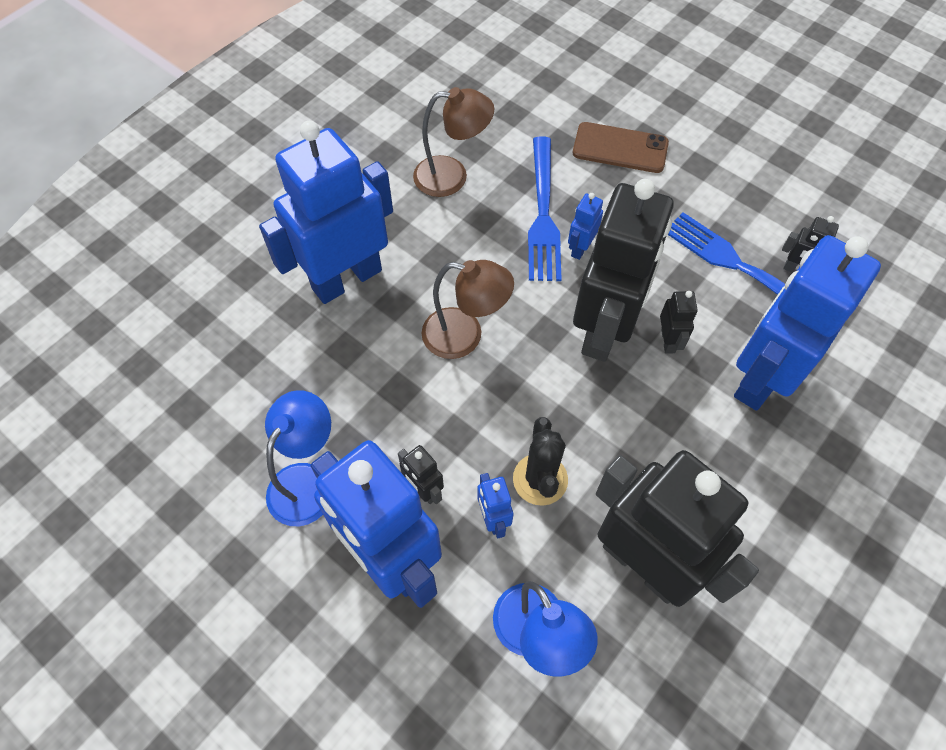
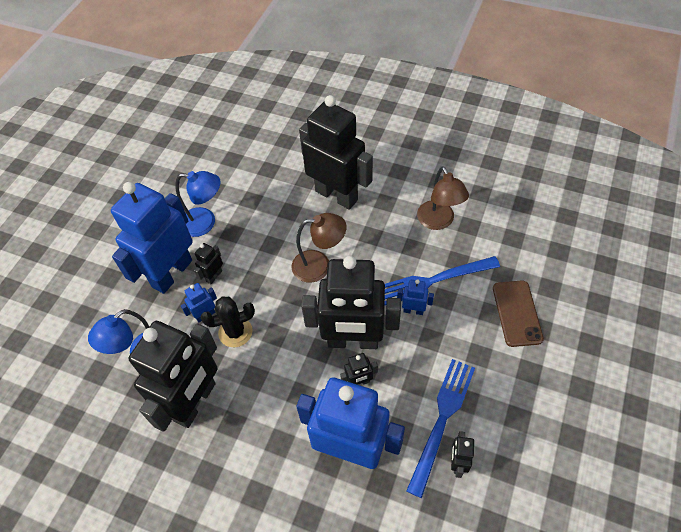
camera: 75 degrees right, 5 degrees down
(346, 279) = (336, 195): blue robot -> black robot
(465, 336) = (319, 265): brown lamp -> brown lamp turned 90 degrees counterclockwise

